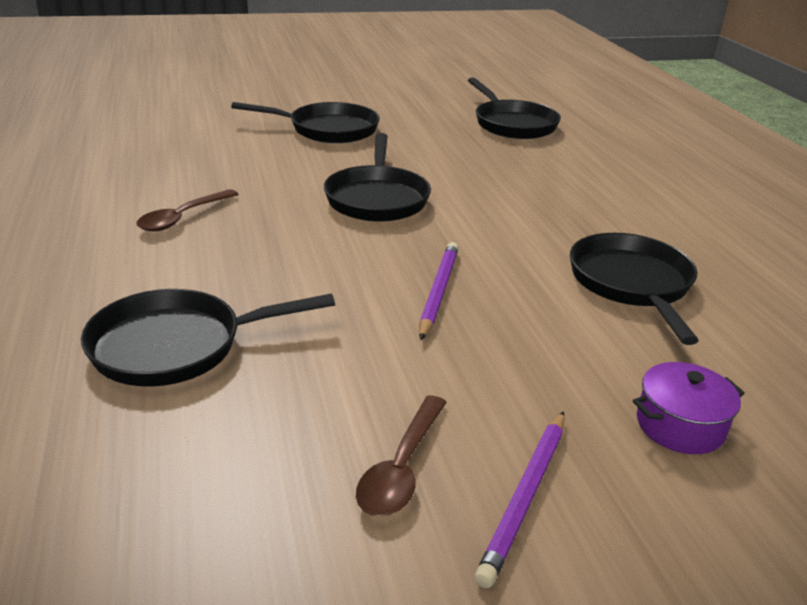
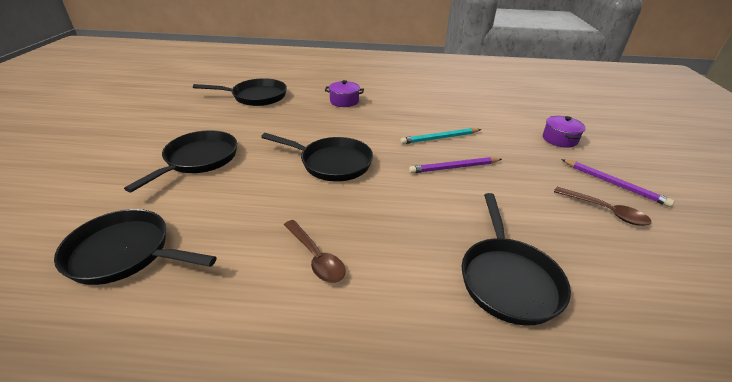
camera: 70 degrees left, 5 degrees up
(438, 292) = (454, 167): purple pencil -> purple pencil turned 45 degrees counterclockwise
(530, 273) = (439, 138): none -> turquoise pencil
(573, 180) = (344, 101): none -> purple pot
(631, 284) = (455, 118): black pan -> black pan (125, 253)

